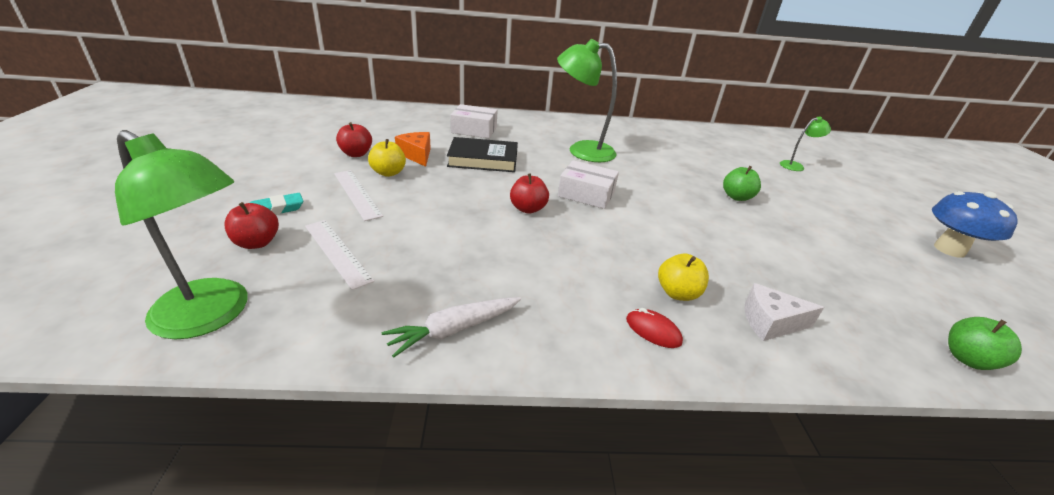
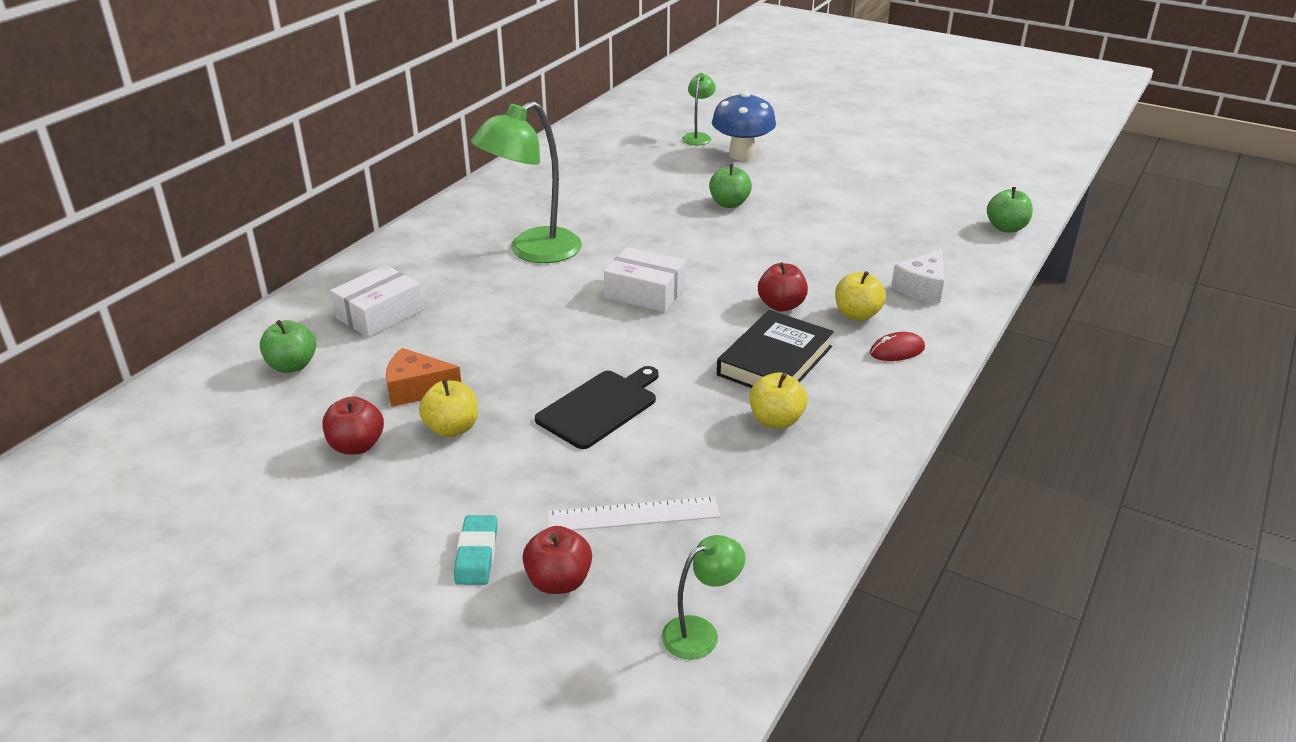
camera: 55 degrees left, 0 degrees up
(212, 316) = (700, 632): green lamp -> green lamp, size x0.50
(357, 194) = (493, 470): white ruler -> none
(411, 124) = (292, 366): none -> green apple
(445, 211) = (599, 407): none -> black cutting board
(454, 330) = (829, 463): white carrot -> none
(483, 159) = (486, 336): black book -> black book (775, 361)
(489, 286) = (776, 420): none -> yellow apple
(528, 209) = (645, 345): red apple -> red apple (781, 305)
(586, 194) = (645, 292): white box -> white box turned 60 degrees clockwise
(949, 249) = (889, 150): blue mushroom -> blue mushroom (742, 155)

